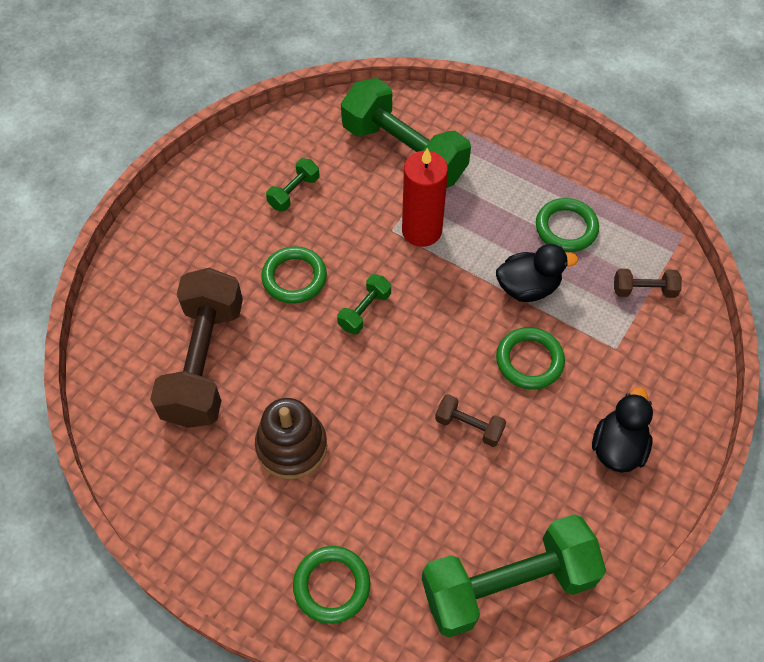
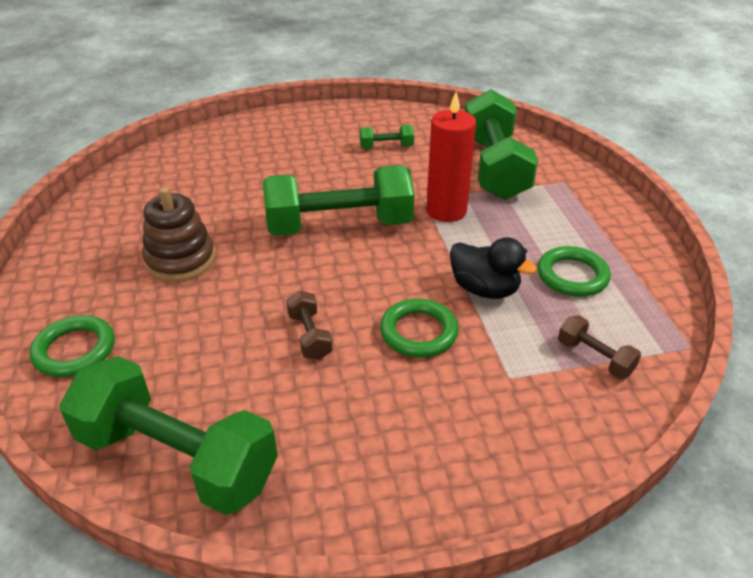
camera: 45 degrees right, 20 degrees down
(204, 362) = (204, 188): brown dumbbell -> none
(294, 278) = (321, 184): green ring -> none
(364, 311) = (339, 226): green dumbbell -> green dumbbell, size x2.31
(617, 447) = (411, 445): black duck -> none

